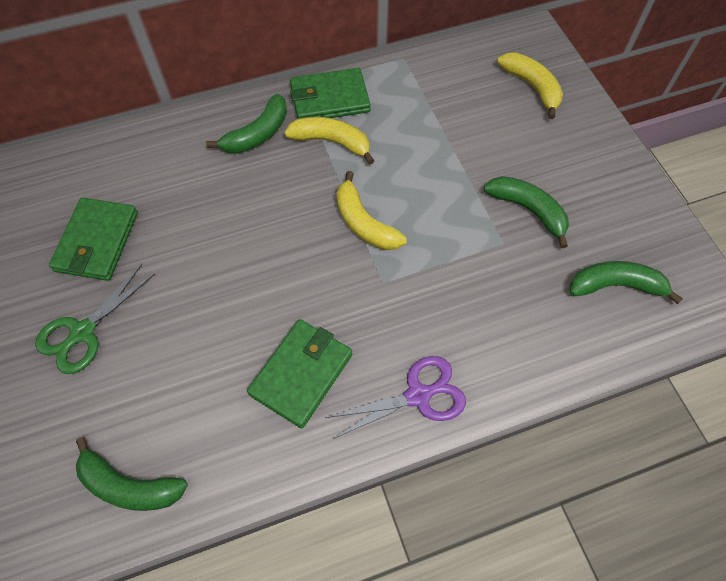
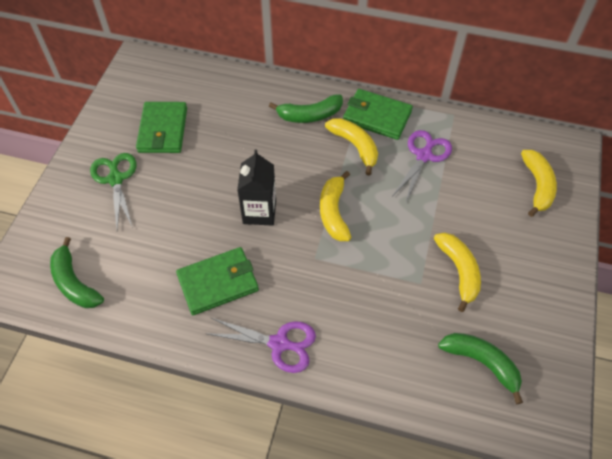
camera: 35 degrees right, 5 degrees down
(83, 332) = (116, 179): green scissors -> green scissors turned 90 degrees clockwise
(97, 242) = (163, 130): green wallet -> green wallet turned 45 degrees counterclockwise
(285, 269) = (259, 212): none -> black carton
(407, 114) = (424, 156): none -> purple scissors
(528, 210) = (459, 271): green banana -> yellow banana

